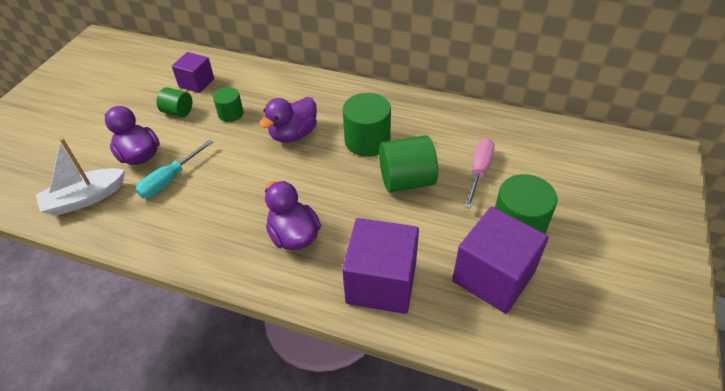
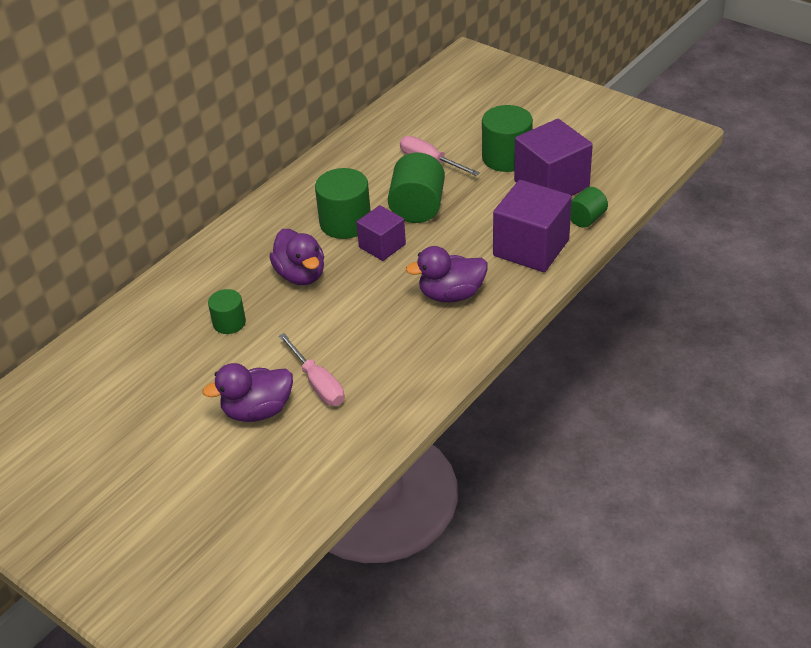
camera: 70 degrees left, 5 degrees down
(85, 198) = (308, 462): white boat -> none
(170, 179) = (318, 383): turquoise screwdriver -> pink screwdriver
(178, 112) = (192, 371): green cylinder -> green cylinder (586, 219)
(196, 83) = (141, 350): purple cube -> purple cube (382, 246)

